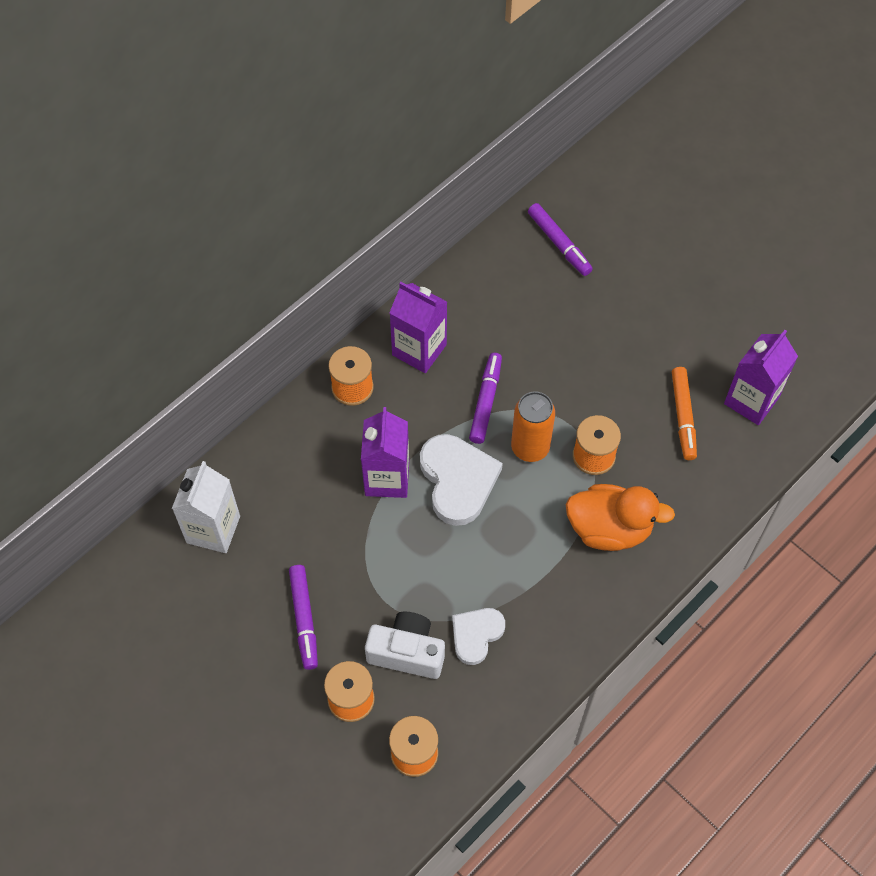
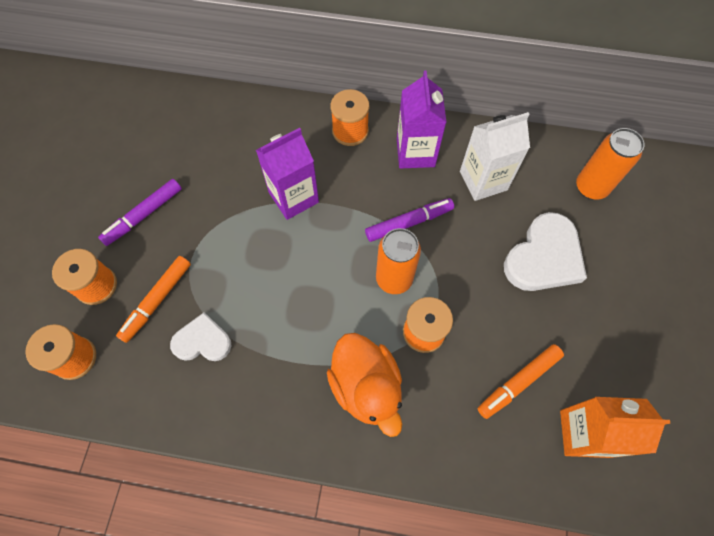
camera: 55 degrees right, 5 degrees up
(213, 529) = (179, 119): white carton -> white carton (483, 180)
(407, 652) = (157, 300): white camera -> orange marker
(458, 480) = (326, 245): white heart -> white heart (544, 257)
(559, 243) = (591, 187): purple marker -> orange can
(751, 400) = (584, 433): purple carton -> orange carton

